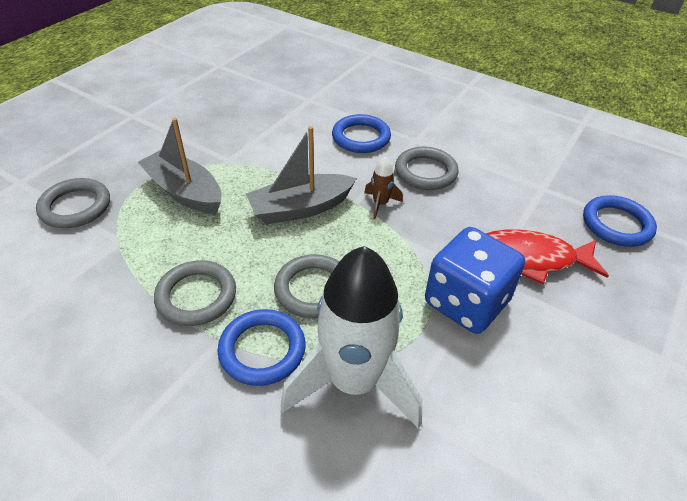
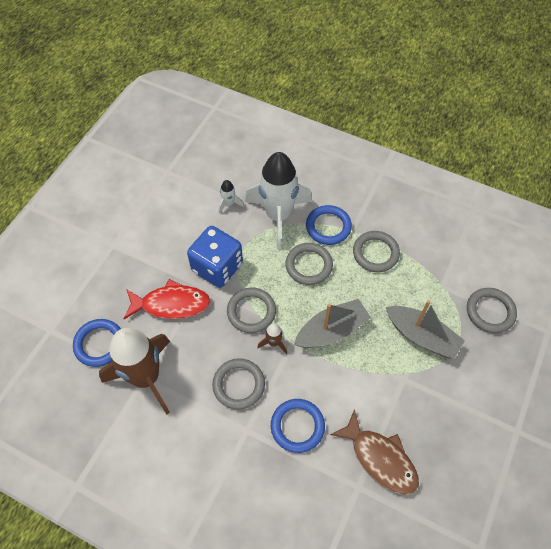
camera: 175 degrees right, 15 degrees up
(281, 112) = (380, 458): none -> brown fish
(409, 239) = (251, 311): none -> grey ring
(455, 421) = (229, 204): none -> white rocket
(541, 188) = (146, 377): none -> brown rocket

